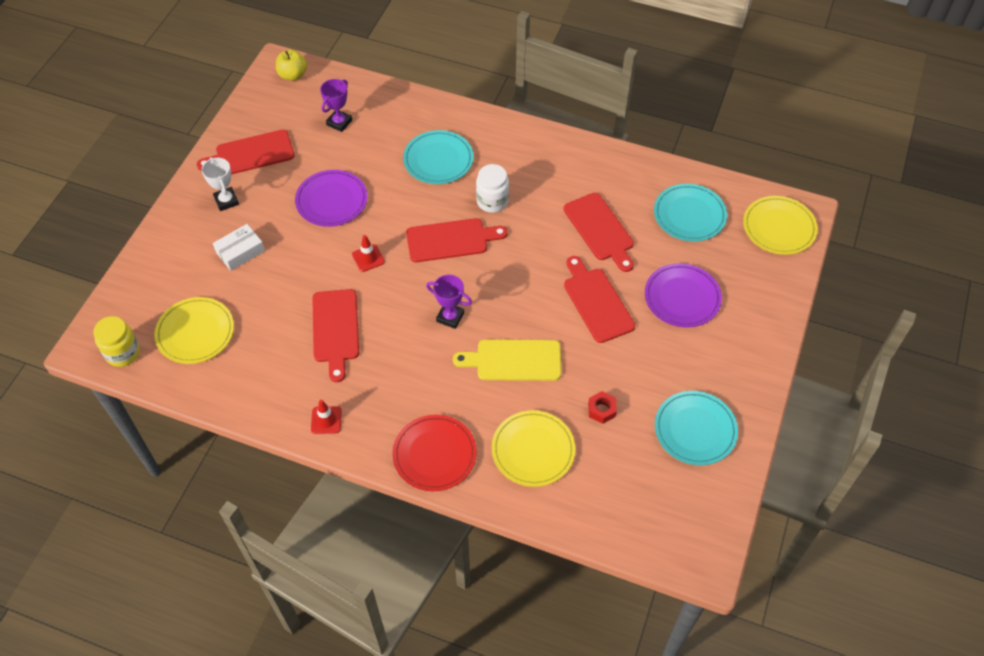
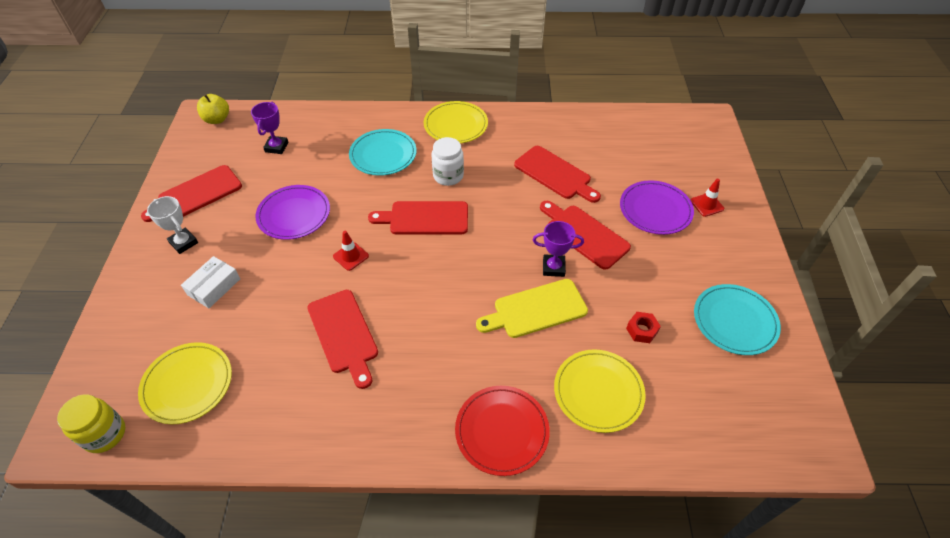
camera: 20 degrees left, 5 degrees down
(326, 420) = (369, 433): red traffic cone -> red traffic cone (707, 205)
(450, 317) = (455, 287): purple trophy -> purple trophy (553, 267)
(451, 240) = (425, 218): red cutting board -> red cutting board turned 150 degrees counterclockwise
(689, 215) = (623, 143): turquoise plate -> none
(779, 227) = (699, 134): yellow plate -> yellow plate (455, 125)

